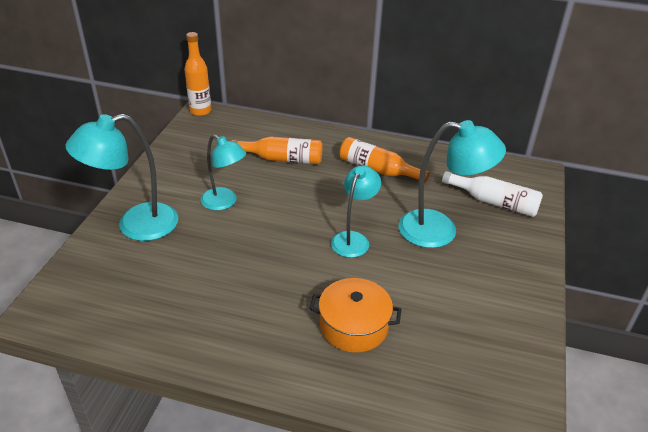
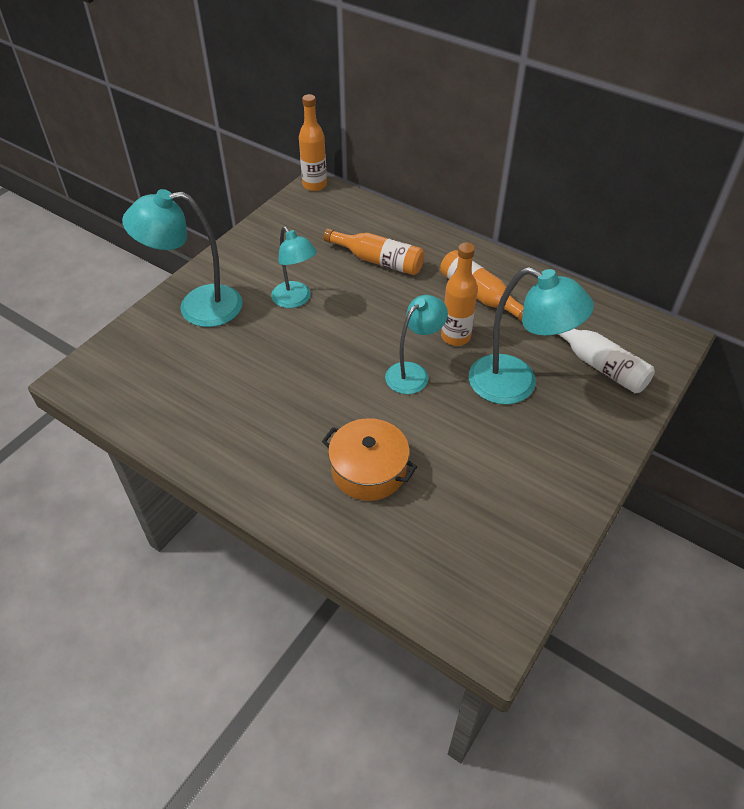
camera: 20 degrees right, 10 degrees up
(374, 204) = (455, 337): none -> orange bottle

